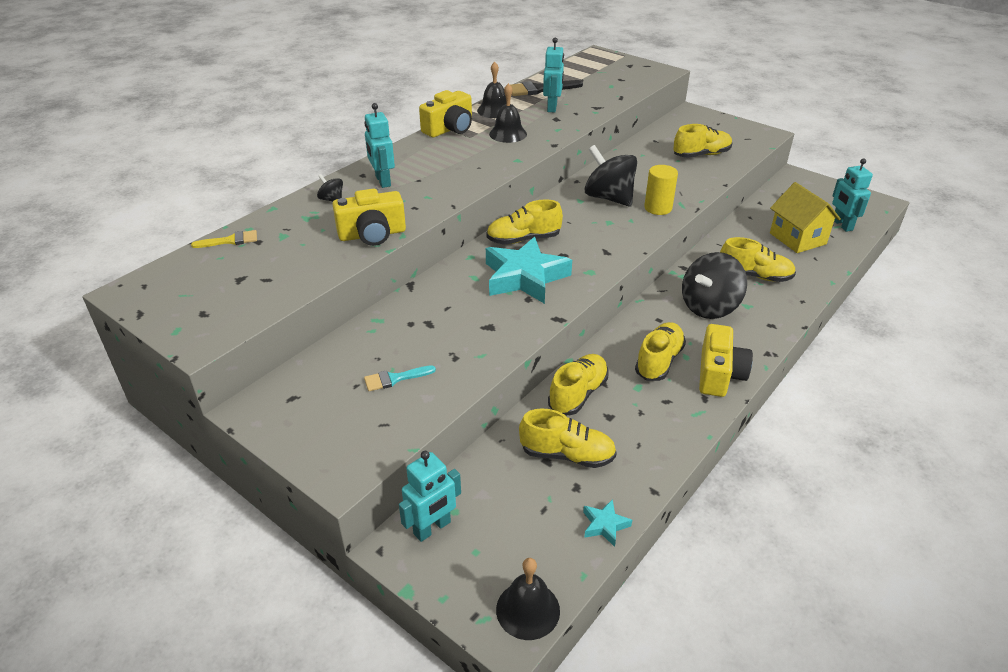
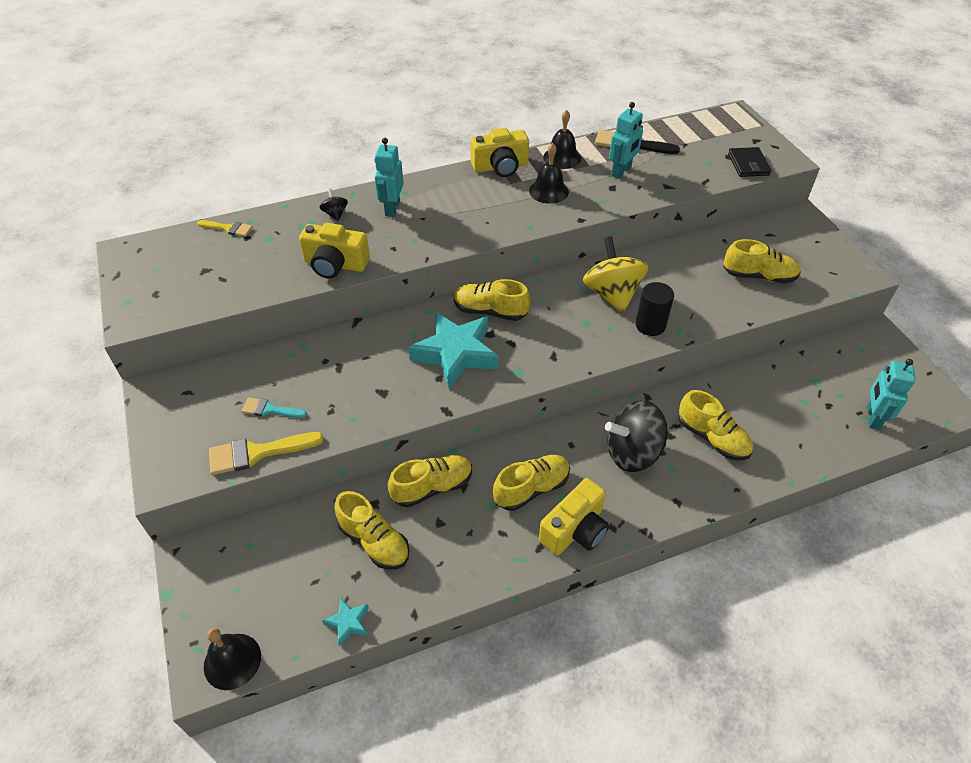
camera: 30 degrees right, 10 degrees up
(417, 416) = (257, 453): none -> yellow brush
(432, 528) = (224, 552): turquoise robot -> none
(609, 198) = (612, 294): black spinning top -> yellow spinning top
(640, 80) = (748, 164): none -> black wallet
(658, 208) = (650, 325): yellow cylinder -> black cylinder
(797, 238) = (803, 413): yellow house -> none

